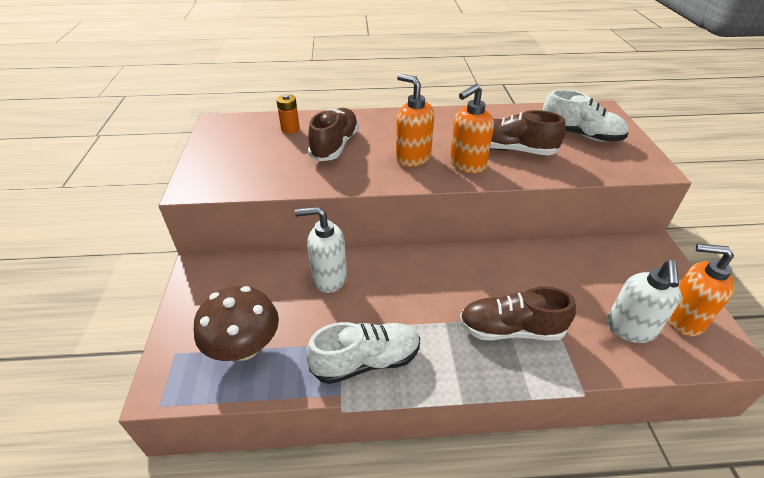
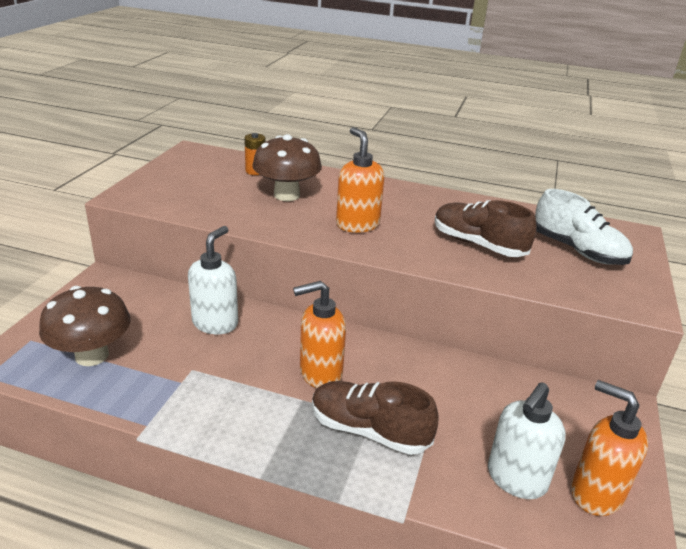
camera: 20 degrees right, 10 degrees down
(329, 278) = (215, 323): white soap dispenser -> white soap dispenser turned 90 degrees clockwise
(335, 145) = (286, 195): brown shoe -> brown mushroom
(366, 361) = (194, 406): white shoe -> none
(467, 164) = (411, 245): orange soap dispenser -> orange soap dispenser (320, 373)

